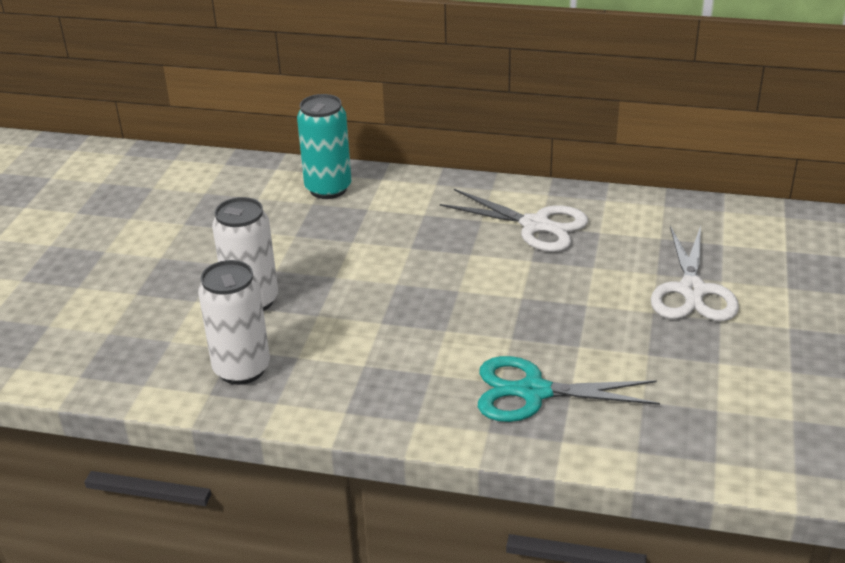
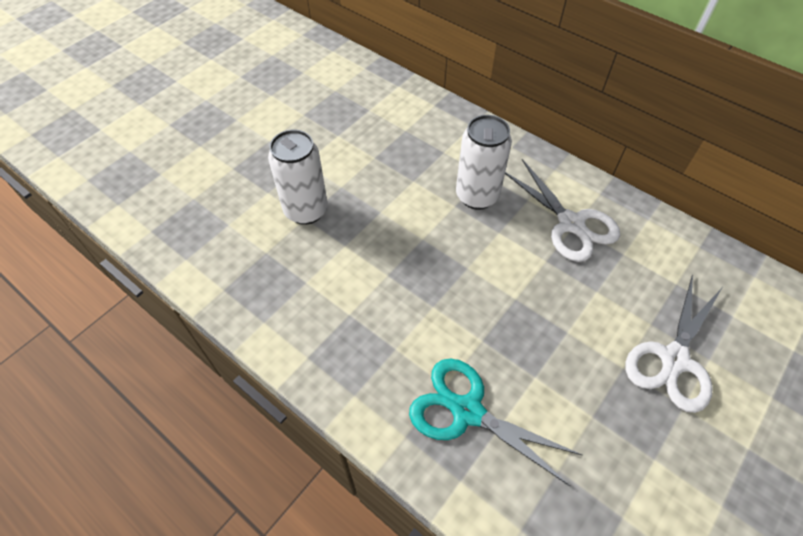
camera: 25 degrees right, 20 degrees up
(242, 369) = (259, 276): white can -> white can (477, 196)
(328, 189) = (425, 120): turquoise can -> none

